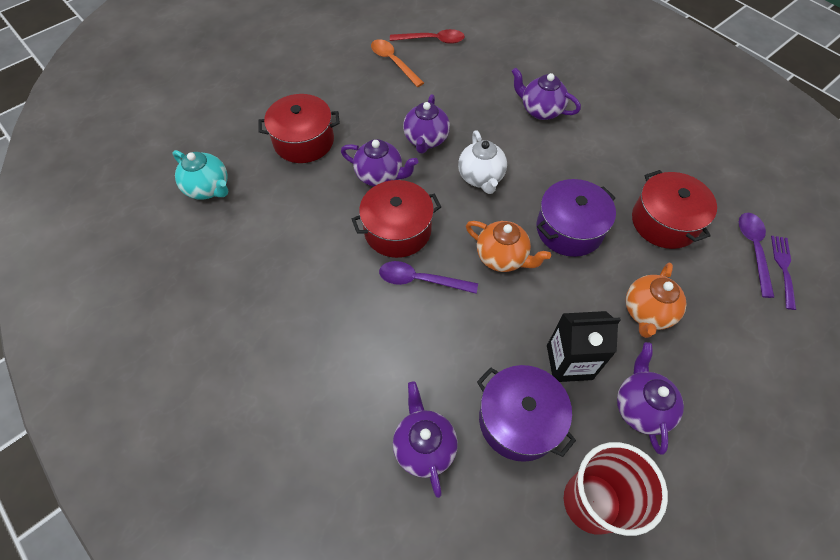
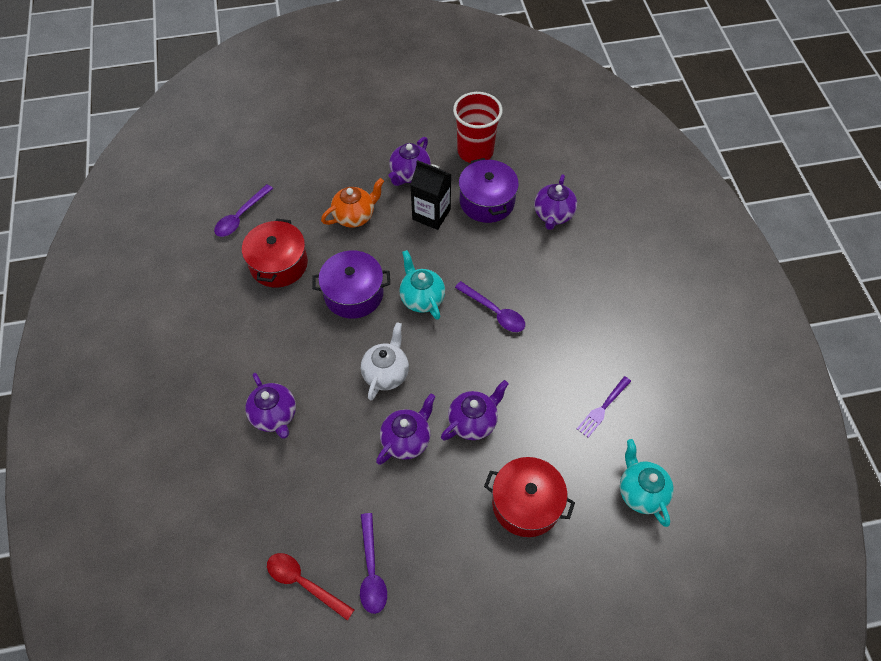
camera: 150 degrees left, 0 degrees up
(380, 176) = (473, 421): purple teapot -> purple teapot turned 90 degrees clockwise
(393, 62) = (371, 570): orange spoon -> purple spoon
(397, 230) = (488, 361): red pot -> none
(502, 257) = (422, 298): orange teapot -> turquoise teapot
(783, 268) = (236, 197): purple fork -> purple fork (602, 408)

